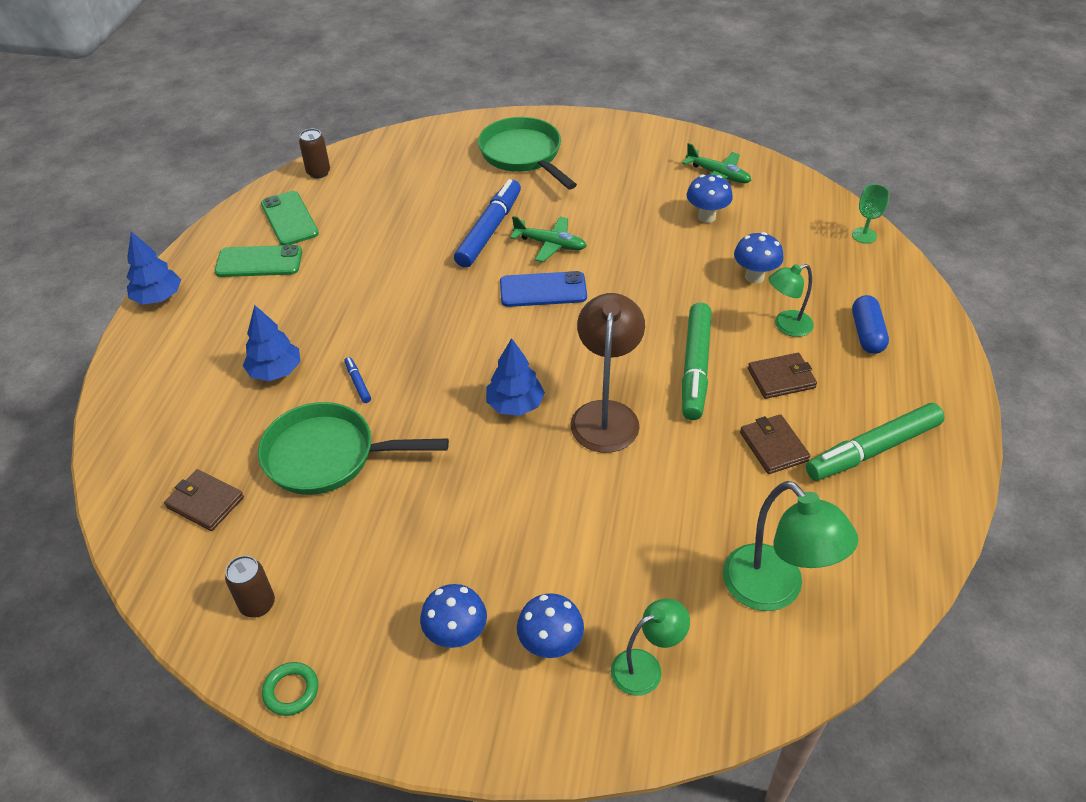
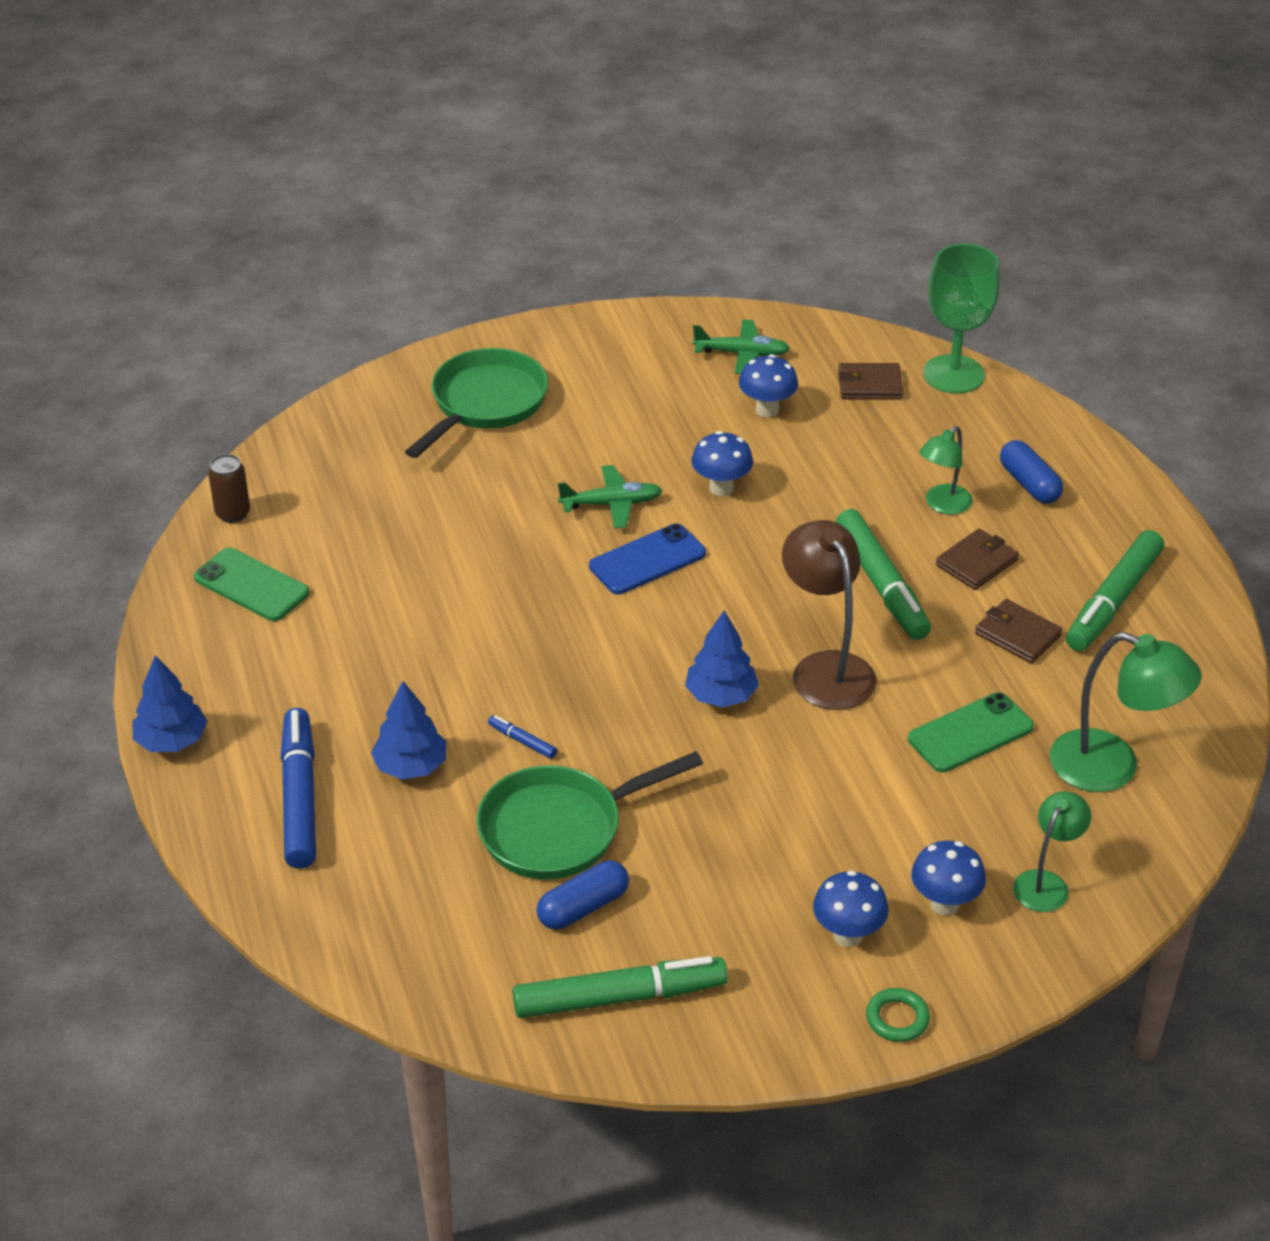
camera: 30 degrees left, 5 degrees down
(205, 502) = (464, 930): brown wallet -> brown wallet (870, 385)
(257, 604) = (619, 997): brown can -> green marker
(259, 262) = (263, 651): green phone -> green phone (970, 733)
(291, 691) = (727, 1053): green ring -> green ring (897, 1018)
(293, 522) = (583, 907): none -> blue capsule
(489, 230) = (523, 512): blue marker -> blue marker (299, 797)
(523, 155) = (485, 404): green pan -> green pan turned 90 degrees clockwise
(754, 277) = (871, 462): blue mushroom -> blue mushroom (721, 488)
(864, 235) = (953, 374): green goblet -> green goblet, size x2.02

